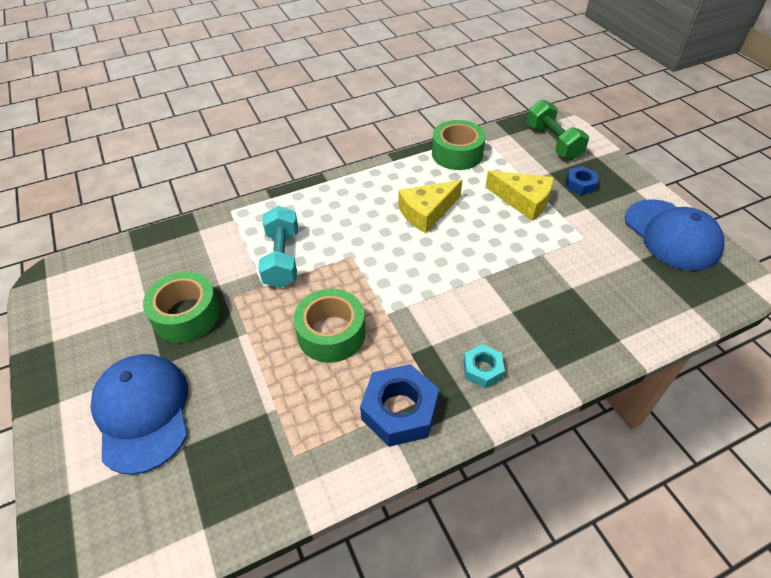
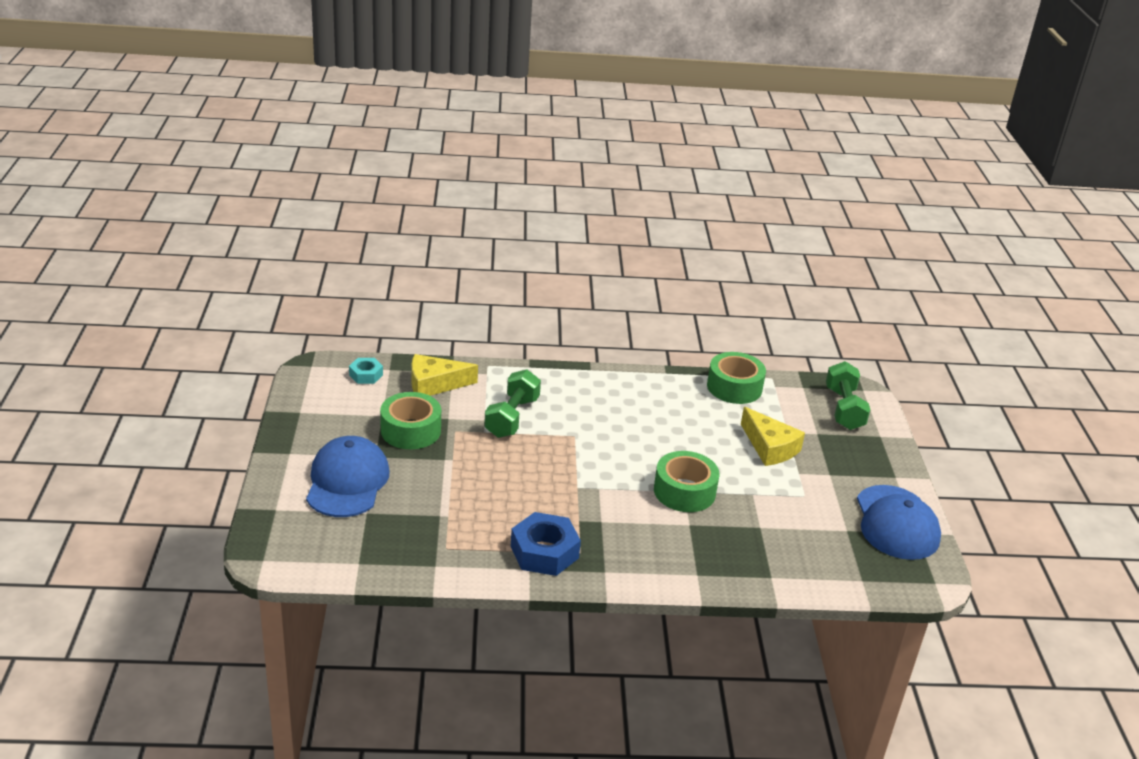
camera: 20 degrees right, 15 degrees down
(282, 259) = (512, 417): turquoise dumbbell -> green dumbbell
(331, 333) = (521, 484): green tape -> green tape (684, 491)
(426, 212) = (667, 425): yellow cheese -> yellow cheese (434, 384)
(482, 369) = (632, 552): turquoise nut -> turquoise nut (366, 375)
(580, 184) = (840, 453): blue nut -> none

